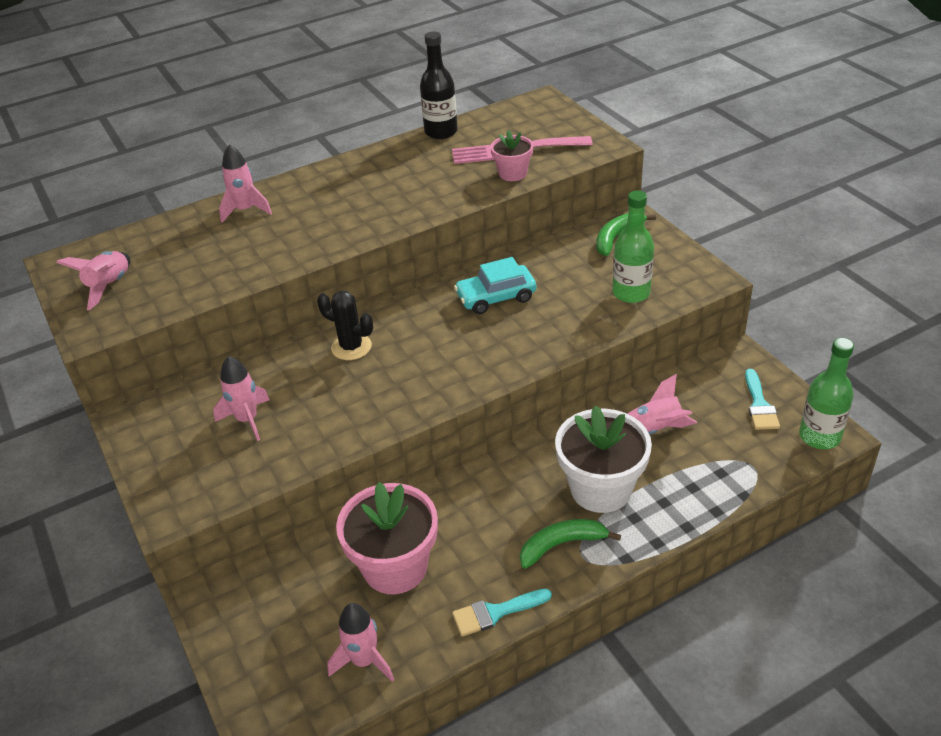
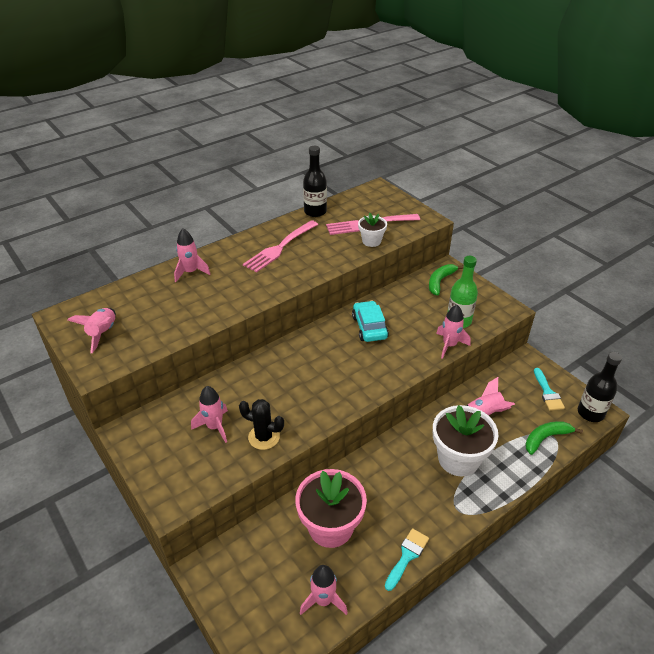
camera: 10 degrees left, 0 degrees up
(351, 347) = (277, 368): black cactus -> black cactus (264, 437)
(377, 180) = (280, 248): none -> pink fork
(495, 613) = (407, 556): turquoise brush -> turquoise brush turned 150 degrees clockwise
(496, 297) = (369, 327): turquoise car -> turquoise car turned 105 degrees clockwise
(512, 173) = (371, 241): pink flower pot -> white flower pot
(561, 545) = (441, 502): green banana -> green banana (546, 438)
(608, 326) = (449, 345): none -> pink rocket
(819, 436) = (590, 413): green bottle -> black bottle

